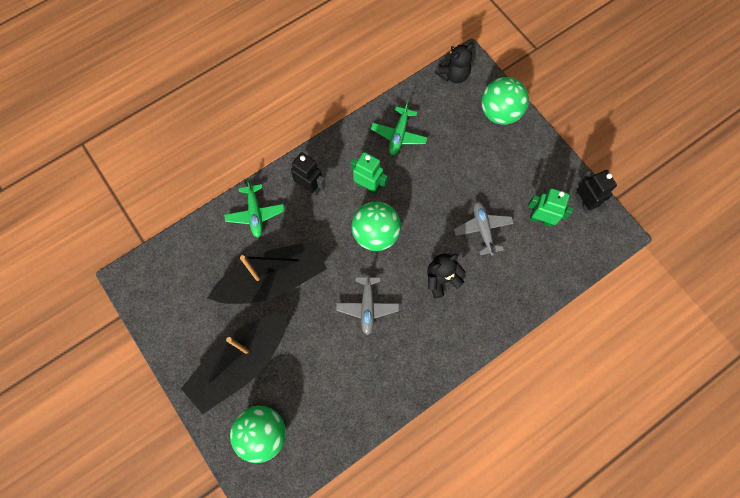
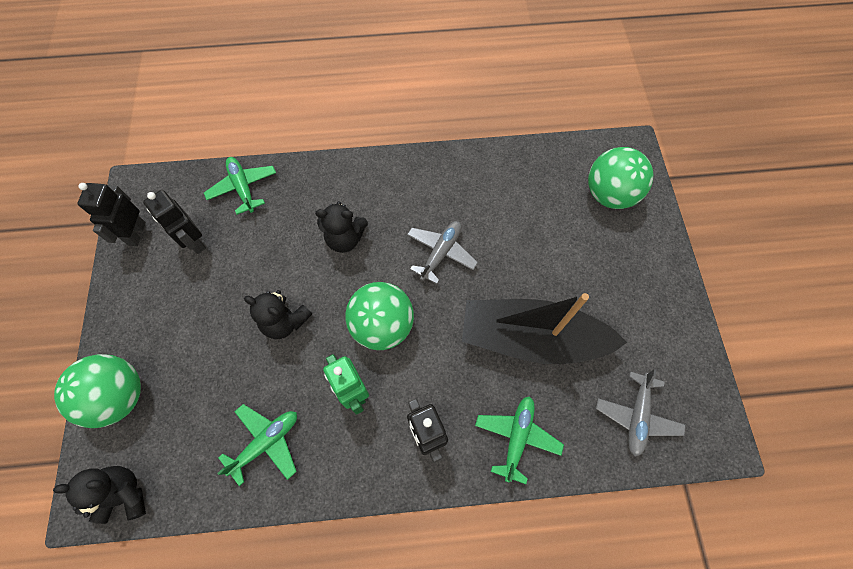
camera: 150 degrees left, 5 degrees down
(241, 363) = (607, 268): black boat -> none
(439, 203) = (285, 322): none -> black teddy bear
(483, 229) = (262, 265): grey plane -> grey plane (636, 416)
(540, 219) = (194, 242): green robot -> black robot
(543, 276) = (243, 188): none -> green plane

